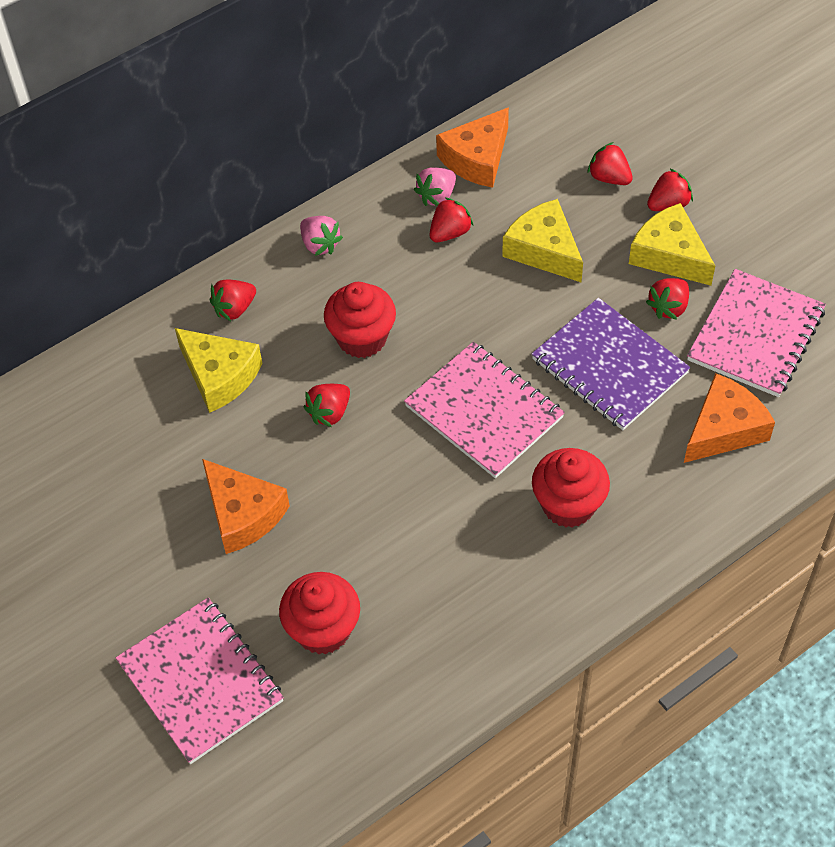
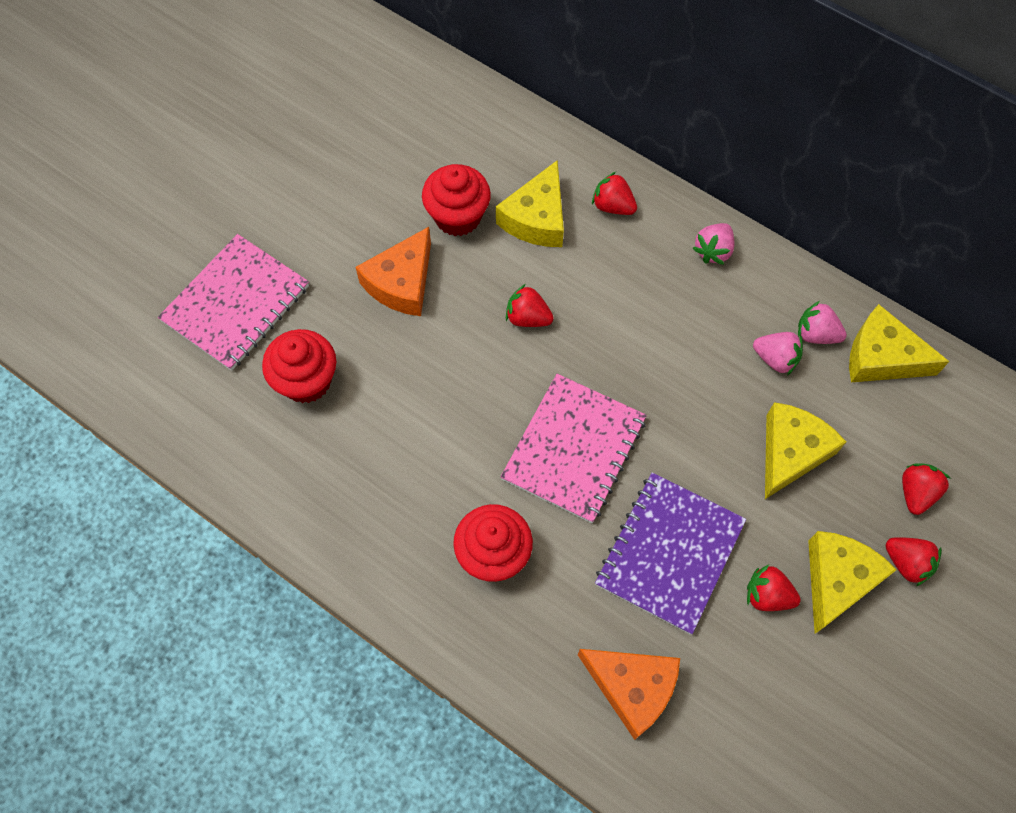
camera: 70 degrees right, 10 degrees up
(362, 338) = (619, 319): red cupcake -> red cupcake (457, 216)
(450, 233) = (775, 359): red strawberry -> pink strawberry
(477, 159) = (881, 357): orange cheese -> yellow cheese
(755, 335) = (766, 696): pink notebook -> none

